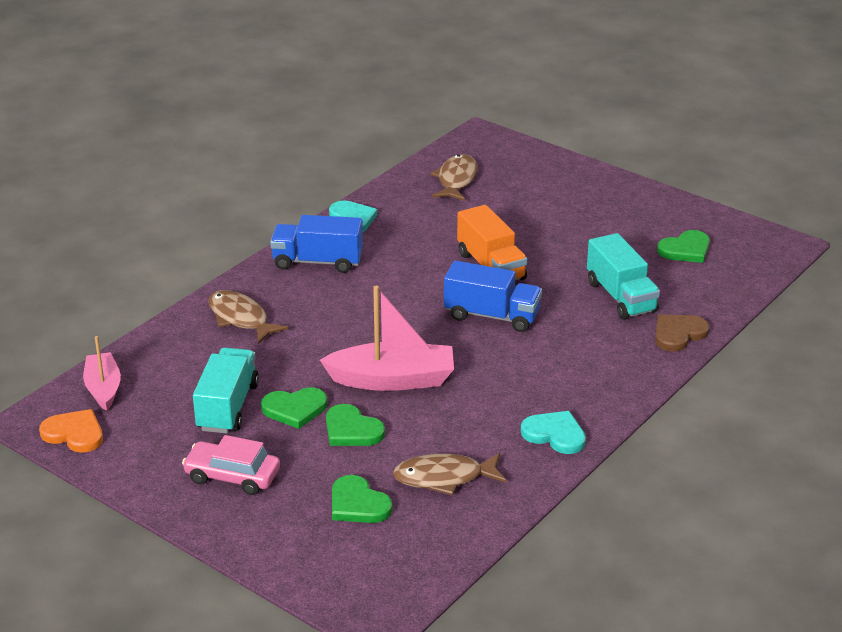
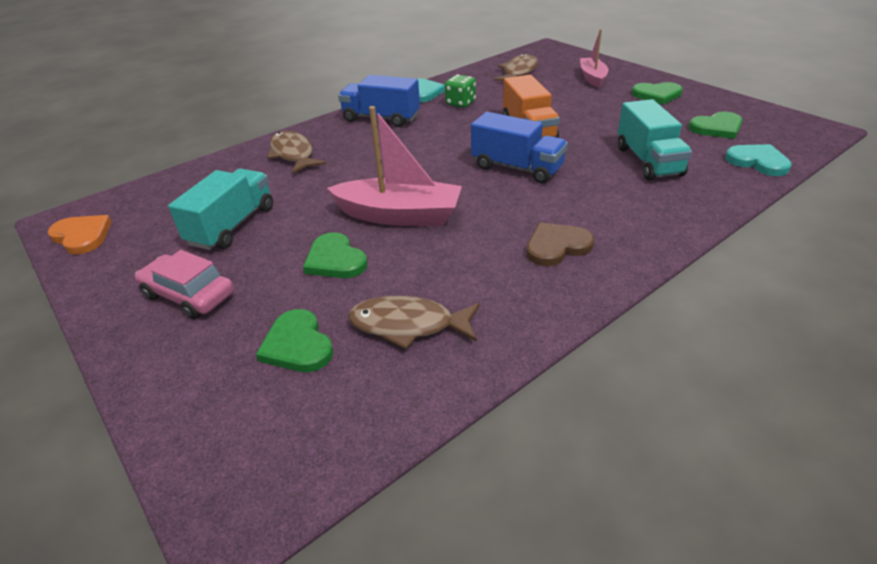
camera: 15 degrees right, 5 degrees up
(103, 388) = (139, 199): pink boat -> pink boat (592, 78)
(295, 409) = (292, 234): green heart -> green heart (657, 95)
(402, 233) = (460, 103): none -> green dice
(555, 434) = (551, 289): turquoise heart -> turquoise heart (758, 162)
(678, 334) = (707, 198): brown heart -> brown heart (556, 246)

